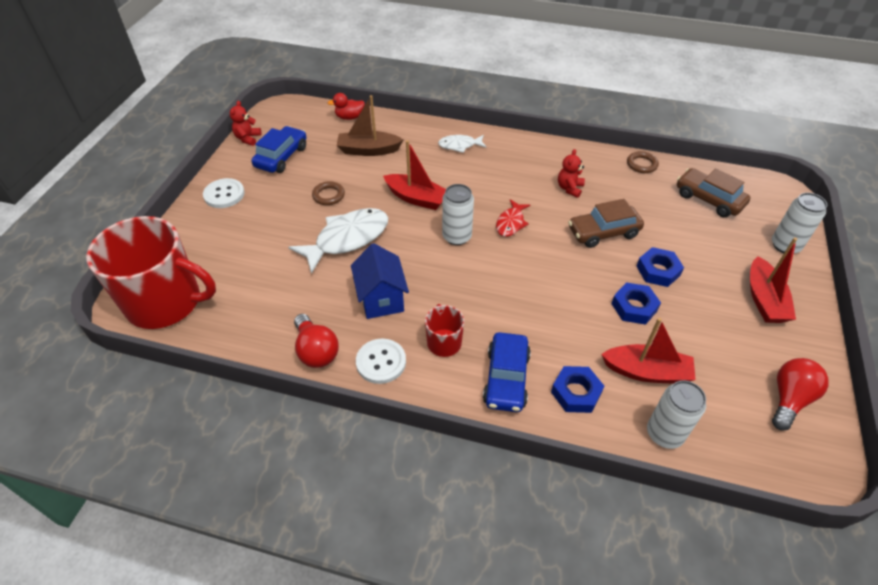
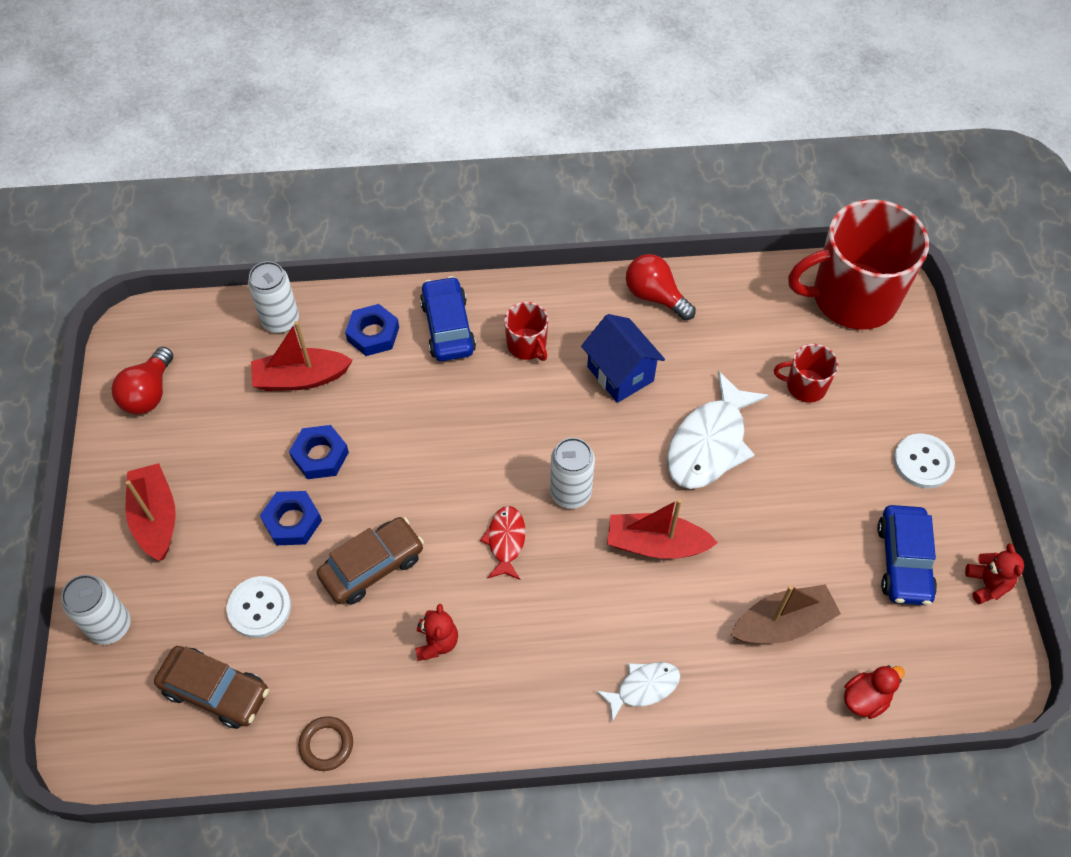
camera: 160 degrees right, 10 degrees up
(256, 254) = (805, 386): none -> red mug
(328, 195) = (781, 508): brown ring -> none
(381, 362) = (582, 305): white button -> white button (259, 608)

